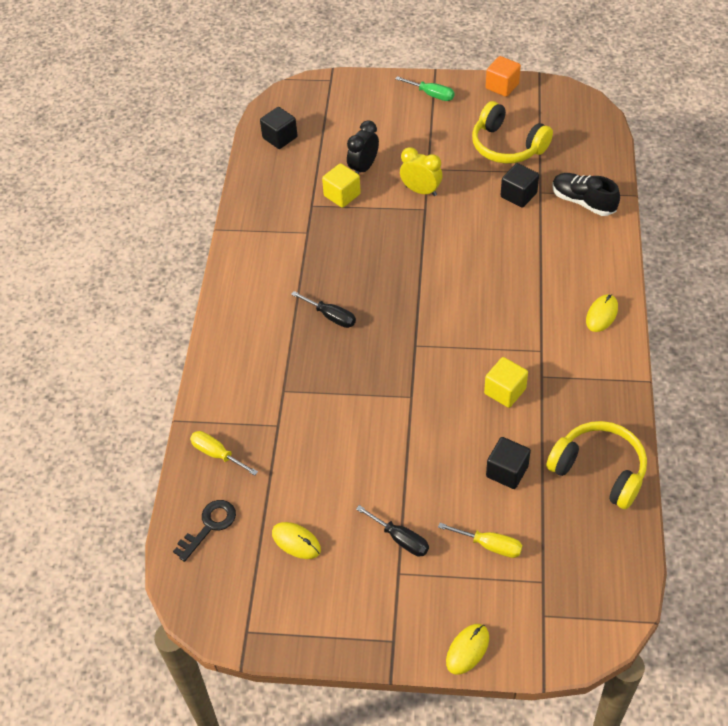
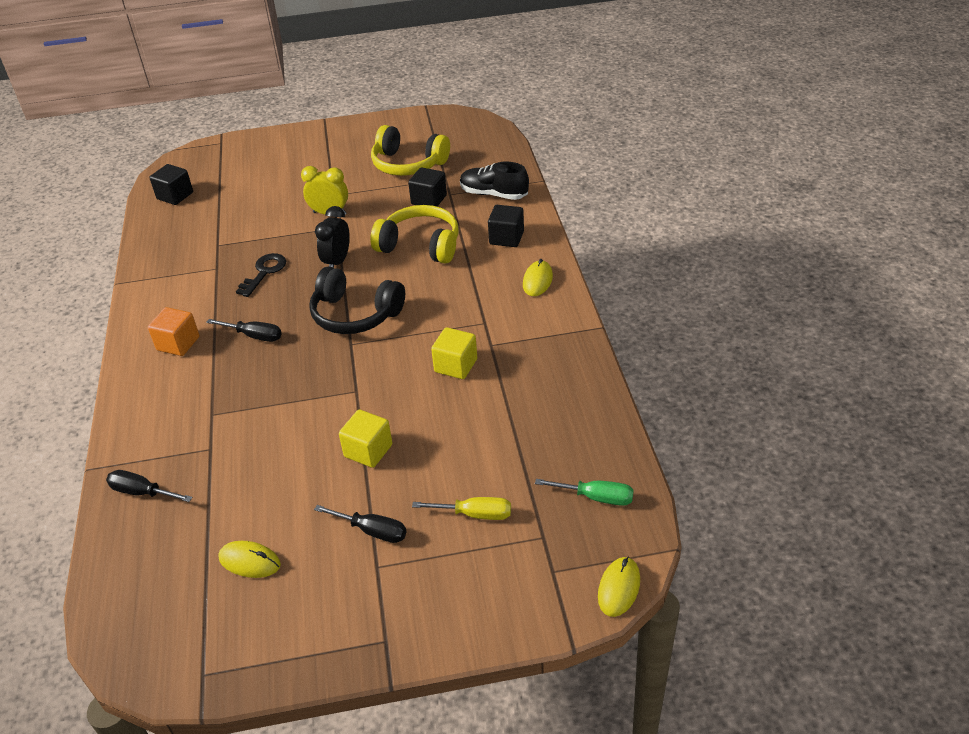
camera: 15 degrees left, 10 degrees down
(209, 526) = (141, 569): black key -> black key (264, 272)
(217, 454) = (142, 492): yellow screwdriver -> black screwdriver
(342, 195) = (248, 231): yellow cube -> yellow cube (368, 451)
(363, 168) = (266, 205): black clock -> black clock (337, 262)
(424, 314) = (355, 314): none -> black headphones
(431, 95) = (324, 138): green screwdriver -> green screwdriver (596, 497)
(467, 649) = (475, 628): yellow mouse -> yellow mouse (619, 588)
(502, 86) = (392, 121): orange cube -> orange cube (178, 343)
(507, 471) = (476, 438): black cube -> black cube (506, 238)
(599, 470) = (574, 416): yellow headphones -> yellow headphones (420, 245)

